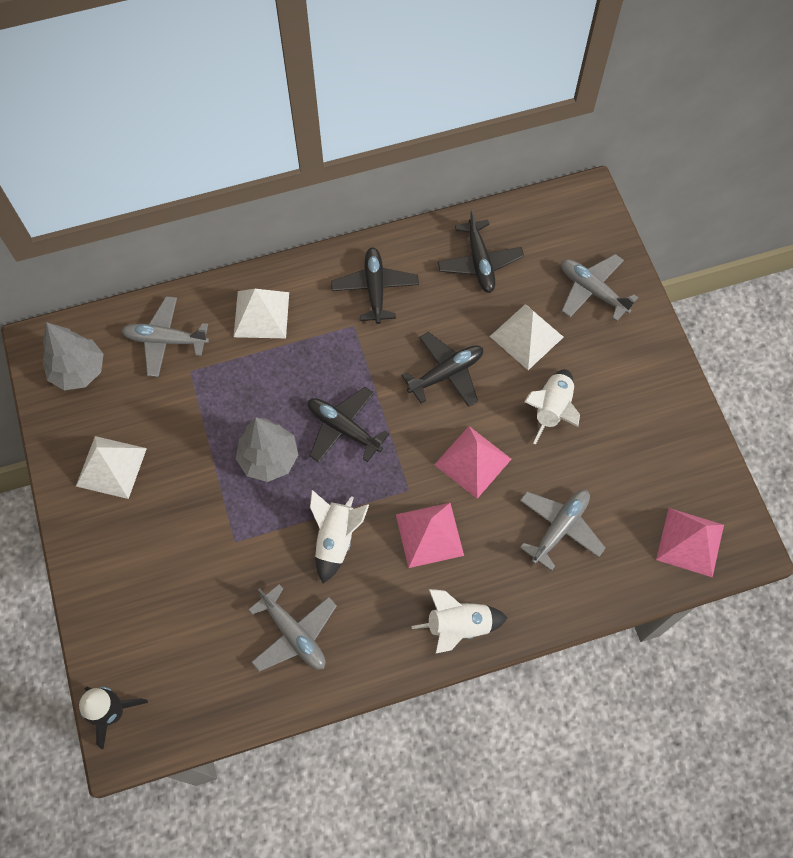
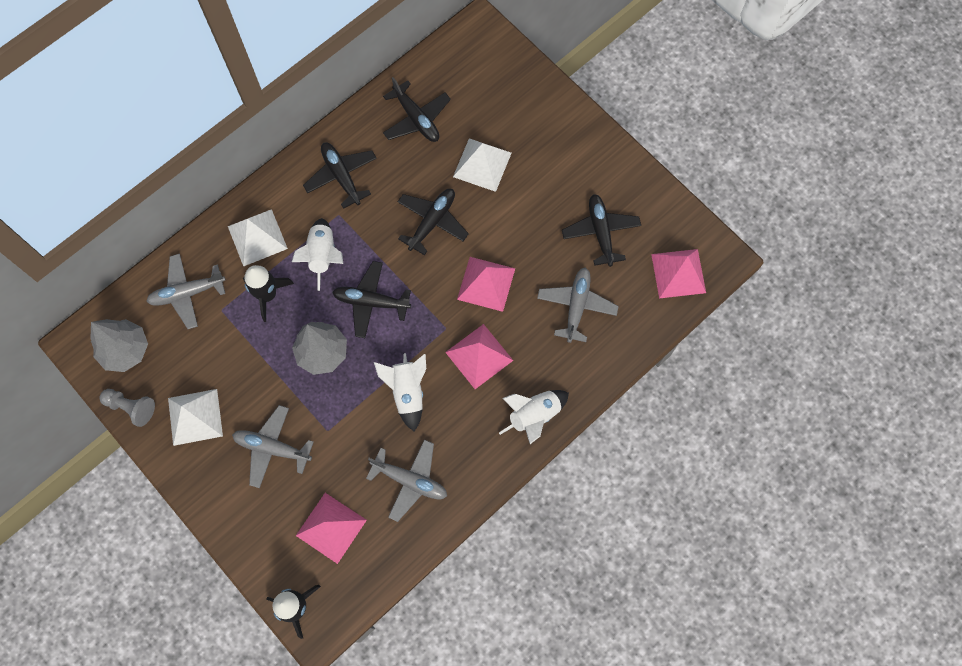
camera: 25 degrees left, 5 degrees up
(55, 429) = (131, 407): none -> grey pawn
(189, 645) = (331, 527): none -> pink pyramid
(243, 376) = (267, 295): none -> black rocket
(552, 409) = (529, 215): white rocket -> white rocket (323, 256)
(592, 291) = (517, 105): grey plane -> grey plane (272, 448)
(622, 460) = (600, 232): none -> black plane

